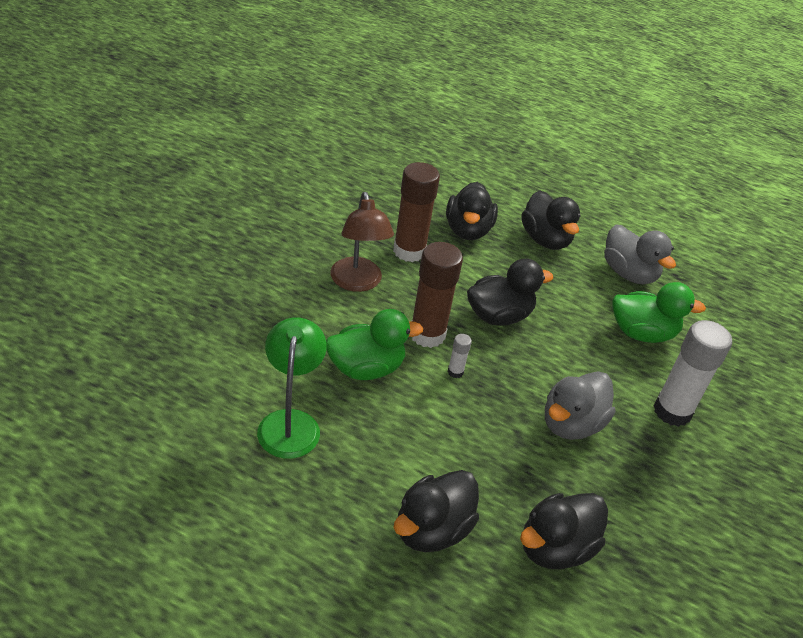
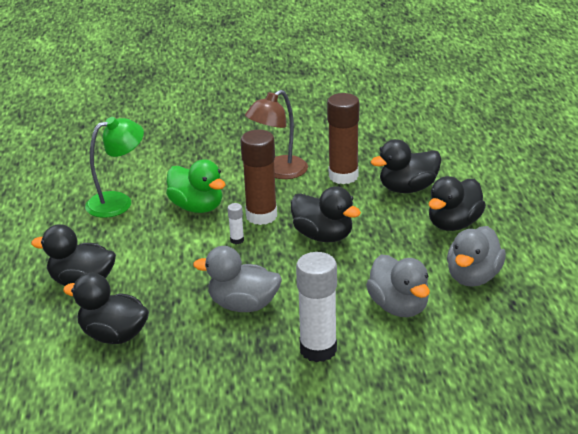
camera: 65 degrees right, 10 degrees down
(642, 333) = (399, 307): green duck -> grey duck

